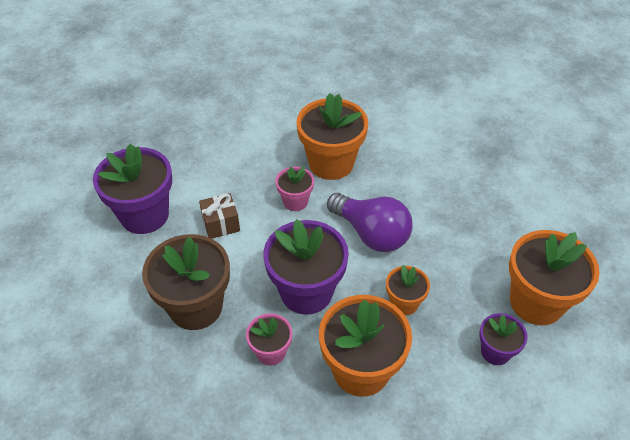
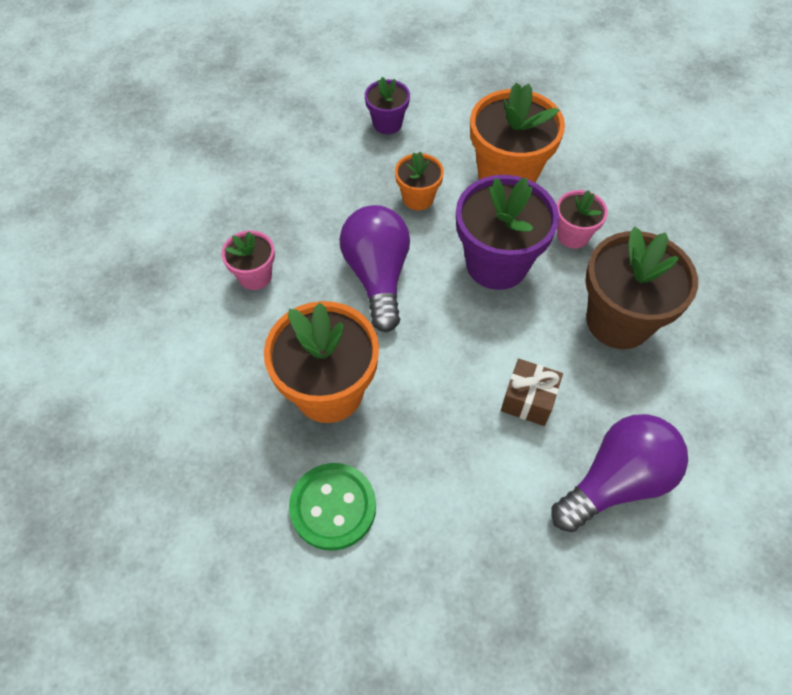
camera: 140 degrees left, 10 degrees up
(144, 215) = (616, 481): purple flower pot -> purple light bulb
(279, 126) = (333, 507): none -> green button
(295, 201) = (419, 369): pink flower pot -> pink flower pot (255, 276)
(536, 302) = (310, 131): orange flower pot -> none

